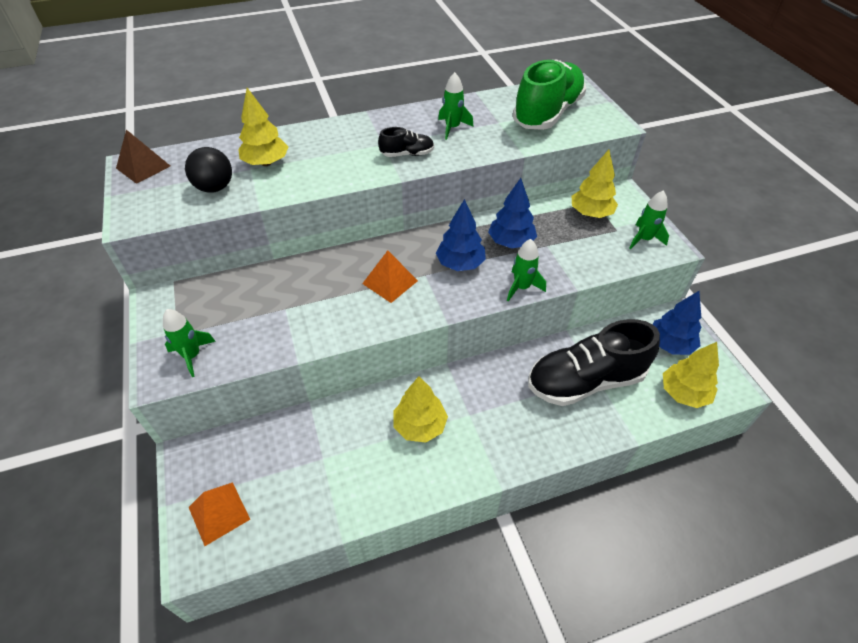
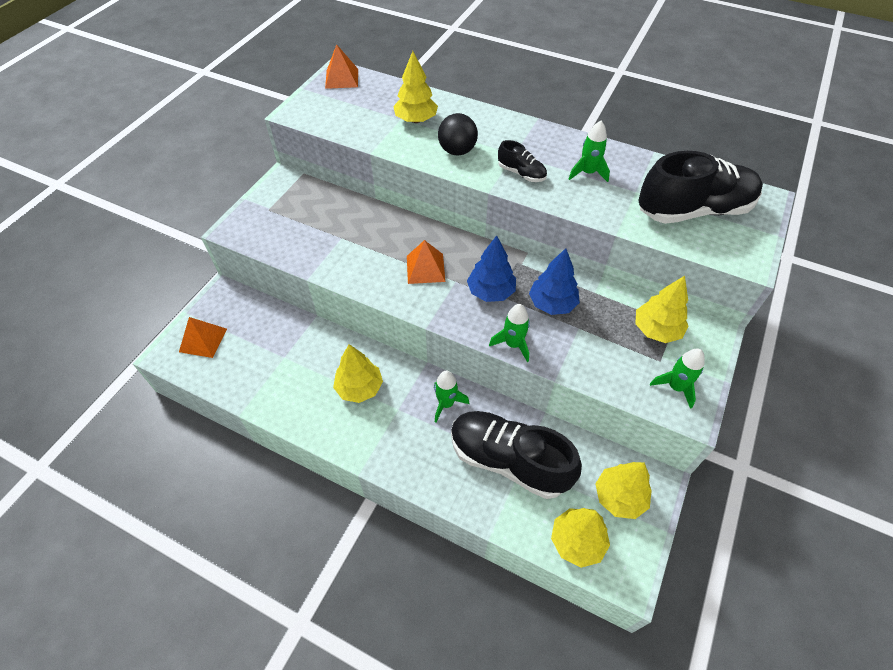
camera: 45 degrees right, 5 degrees up
(143, 167) = (341, 78): brown pyramid -> orange pyramid
(192, 356) = (260, 229): green rocket -> green rocket (446, 403)
(215, 188) = (363, 119): black ball -> black ball (457, 151)
(547, 114) = (693, 210): green shoe -> black shoe
(670, 344) = (619, 497): blue tree -> yellow tree

